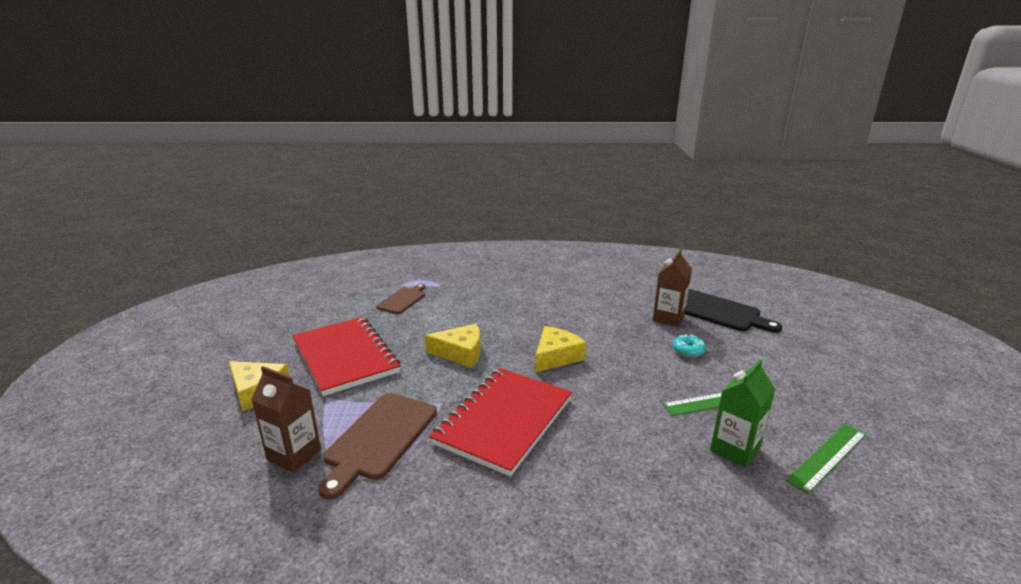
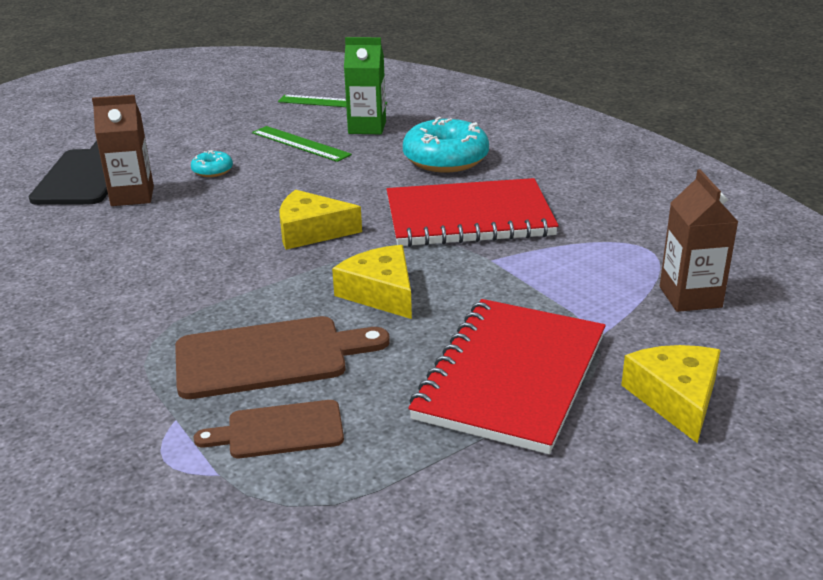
camera: 125 degrees left, 5 degrees up
(379, 438) = (593, 265): brown cutting board -> brown cutting board (269, 357)
(618, 461) = (445, 159): none -> turquoise donut

